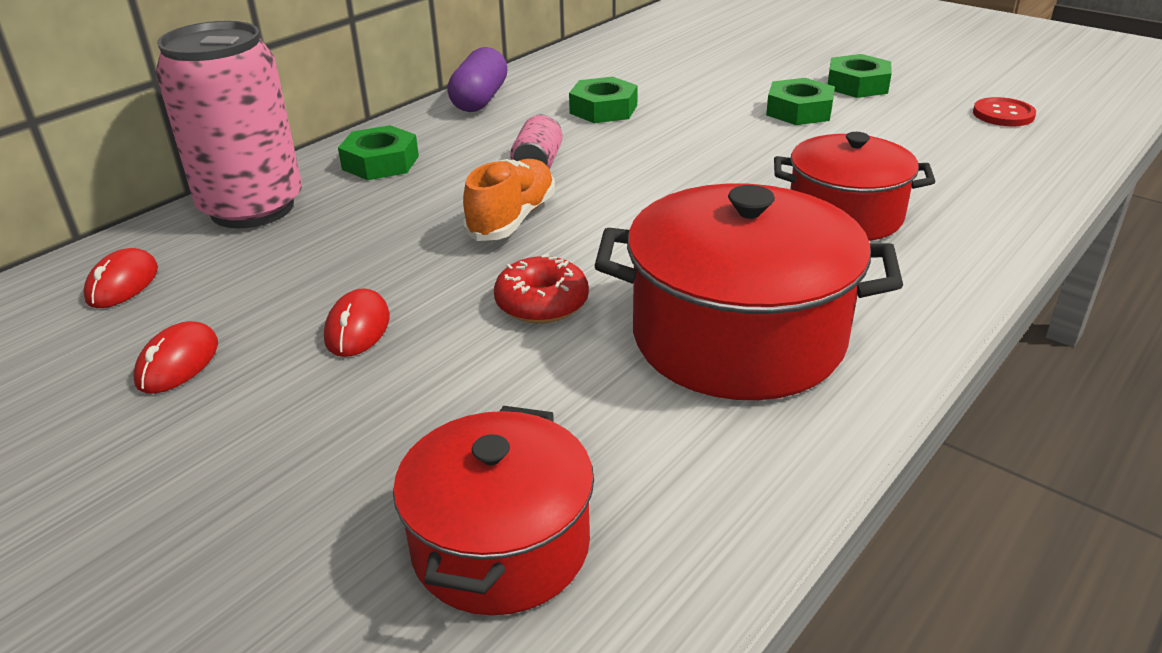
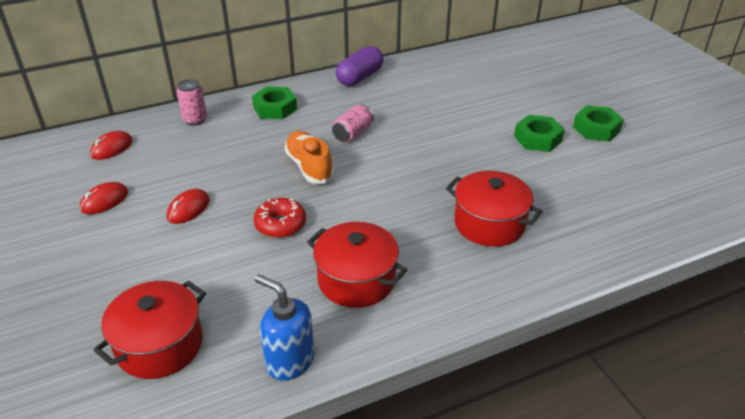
camera: 25 degrees right, 5 degrees up
(252, 208) = (195, 120): pink can -> pink can, size x0.43
(512, 219) = (309, 167): orange shoe -> orange shoe turned 75 degrees counterclockwise
(603, 109) = (422, 104): green nut -> none
(738, 337) = (356, 280): red pot -> red pot, size x0.65
(753, 482) = (289, 361): none -> blue soap dispenser
(1003, 114) = (671, 181): red button -> none

